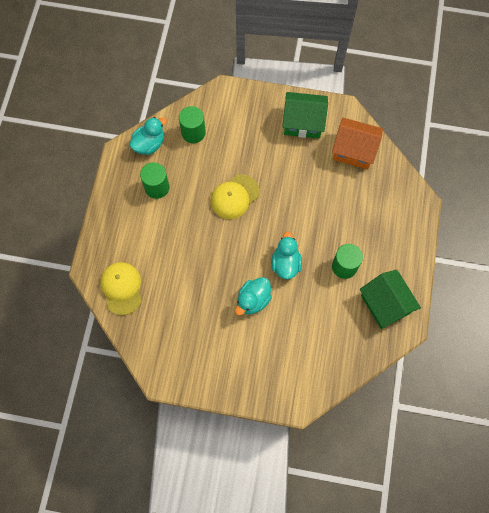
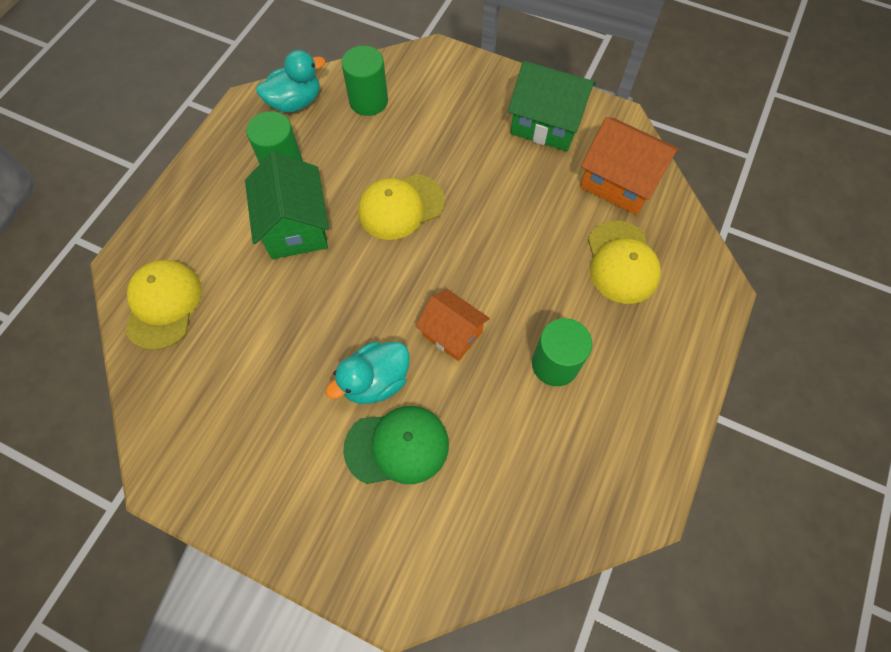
camera: 15 degrees right, 5 degrees down
(275, 330) = (397, 446): none -> green cap
(285, 263) = (452, 333): turquoise duck -> orange house
(366, 200) = (621, 262): none -> yellow cap
(385, 304) = (613, 451): green house -> green house (295, 226)

